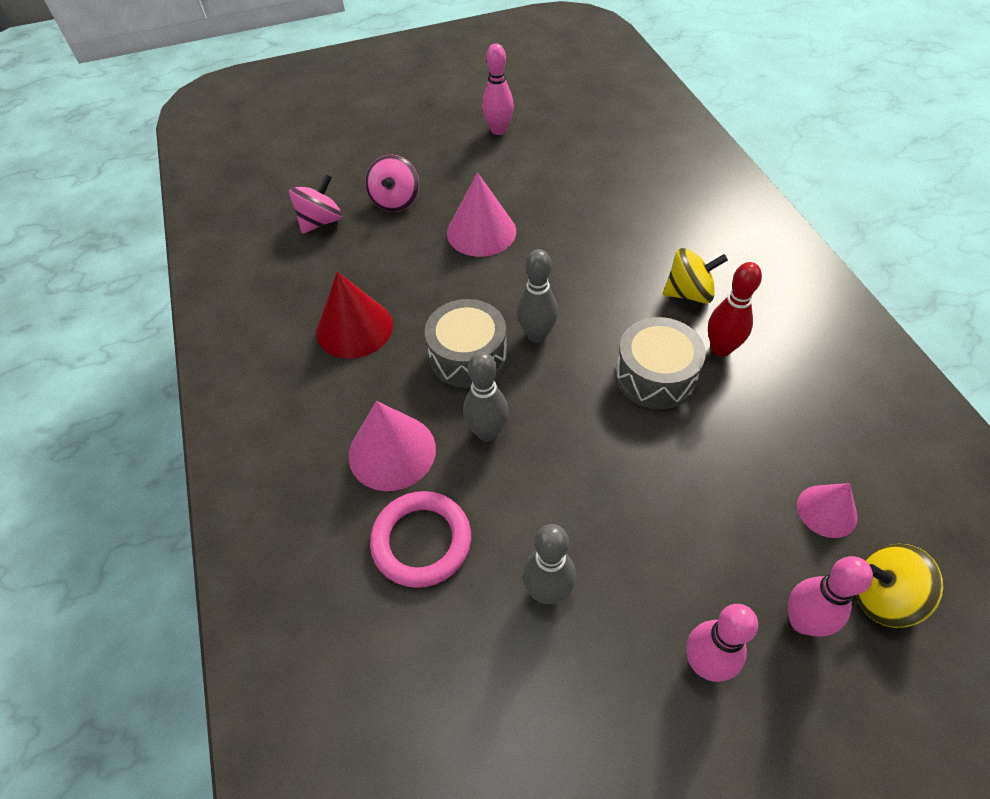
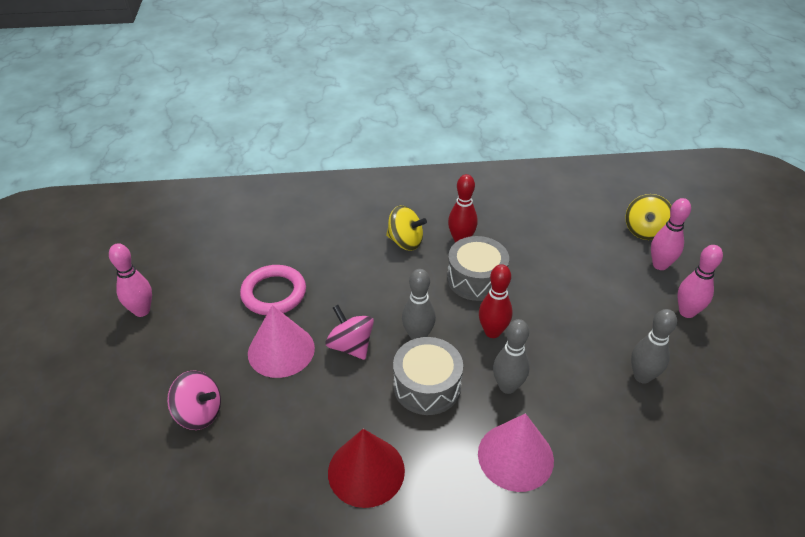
camera: 80 degrees left, 10 degrees down
(321, 221) = (194, 489): pink spinning top -> pink spinning top (351, 346)
(421, 541) = (601, 446): pink ring -> pink ring (274, 293)
(569, 406) = (492, 332): none -> red bowling pin
(689, 293) = (405, 241): yellow spinning top -> yellow spinning top turned 105 degrees clockwise
(827, 511) = (591, 233): pink cone -> none

